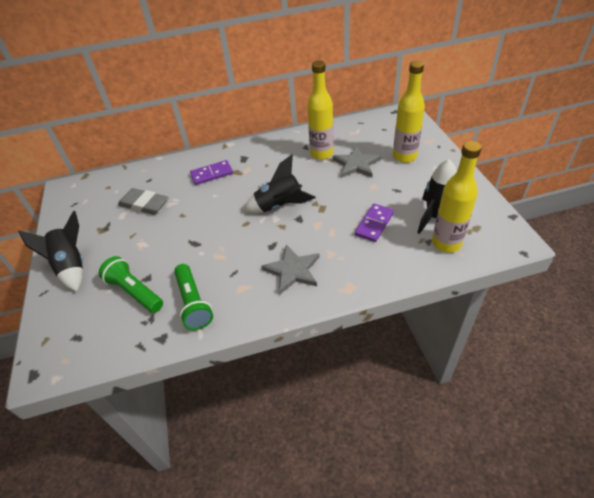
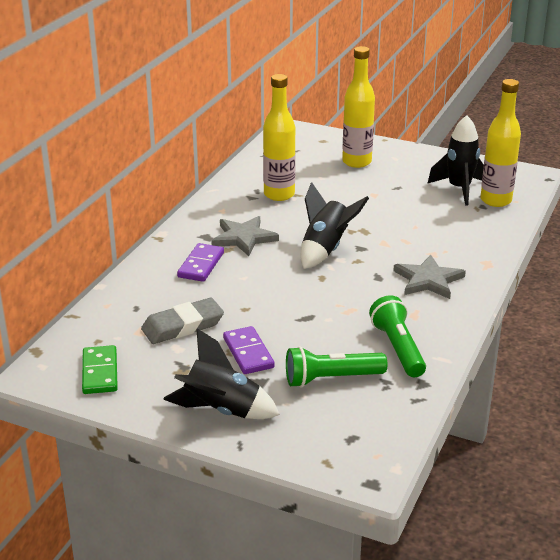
camera: 55 degrees left, 15 degrees down
(80, 205) = (100, 372): none -> green domino
(193, 303) = (398, 348): green flashlight -> green flashlight turned 120 degrees counterclockwise
(356, 164) = (328, 187): grey star -> grey star (244, 238)
(374, 224) = (426, 217): purple domino -> purple domino (248, 353)

